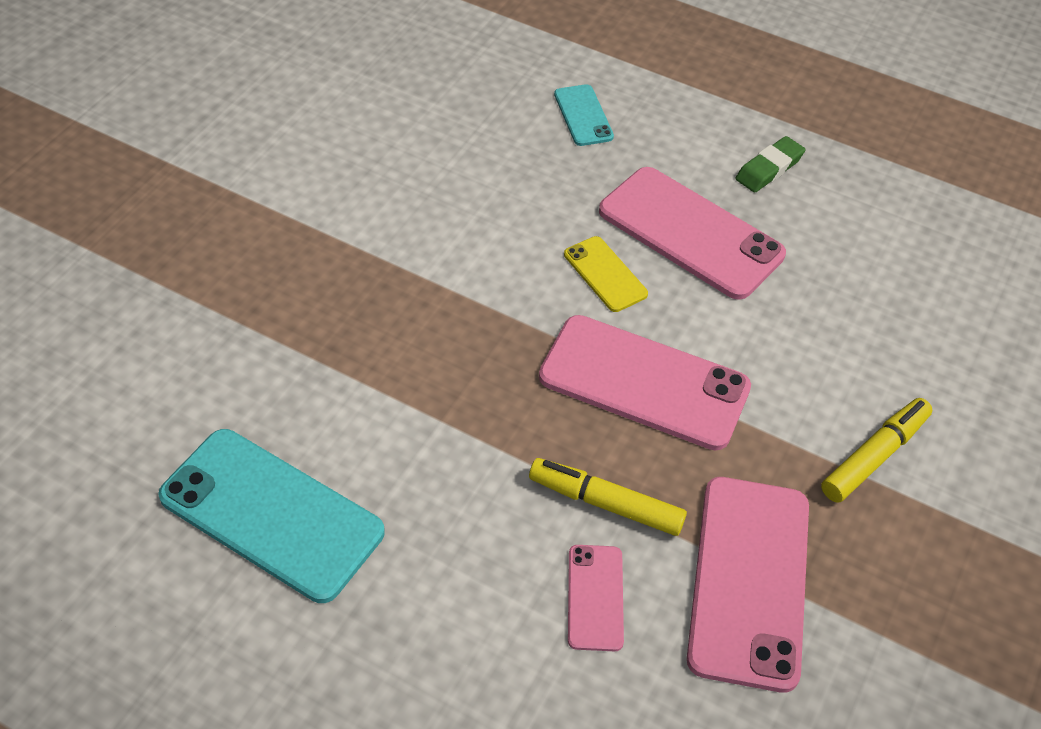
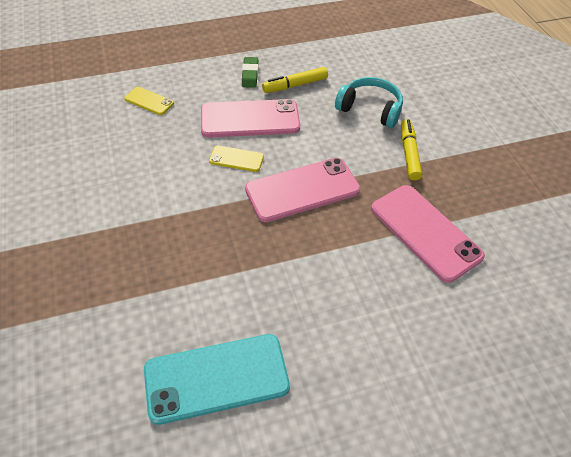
camera: 45 degrees left, 0 degrees up
(583, 115) = (149, 101): turquoise phone -> yellow phone
(595, 597) = (385, 287): pink phone -> none
(605, 503) = (345, 248): yellow marker -> yellow marker (295, 85)
(897, 346) = (370, 109): none -> turquoise headphones

